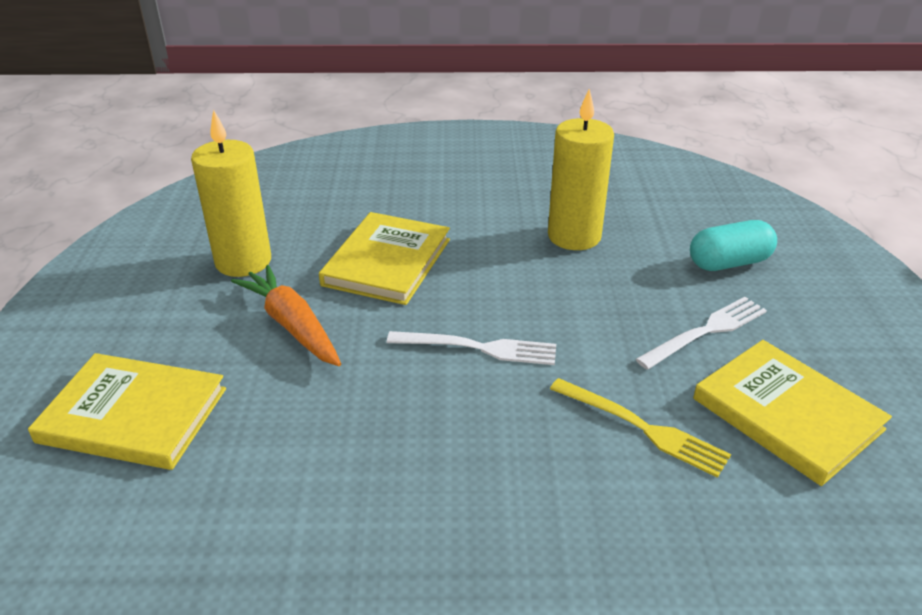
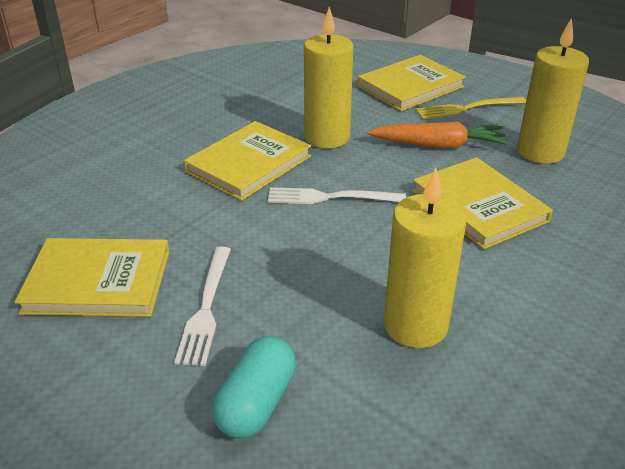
camera: 130 degrees right, 0 degrees up
(359, 416) = (327, 137): none -> yellow candle
(479, 348) = (330, 197): white fork -> white fork turned 45 degrees clockwise
(492, 446) = (248, 164): none -> yellow book
(643, 428) = (182, 217): yellow fork -> yellow fork (467, 108)

